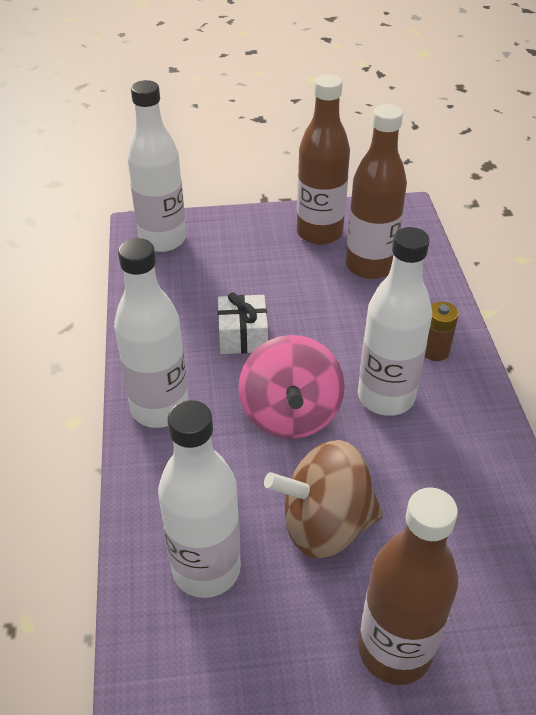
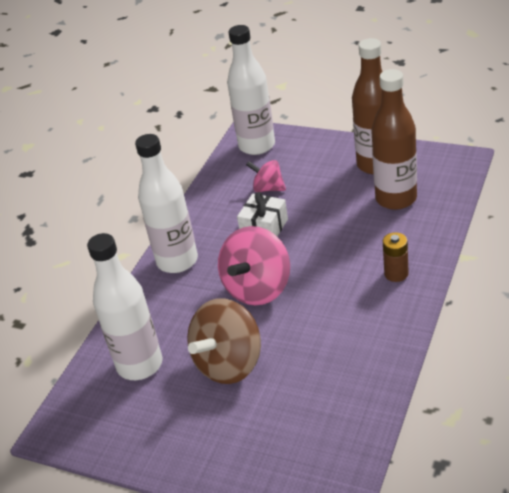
camera: 35 degrees right, 5 degrees down
(213, 287) = (268, 188): none -> pink spinning top
(325, 525) = (229, 364): brown spinning top -> brown spinning top turned 75 degrees counterclockwise
(385, 397) = (333, 295): white bottle -> none
(394, 650) = (217, 449): brown bottle -> none

